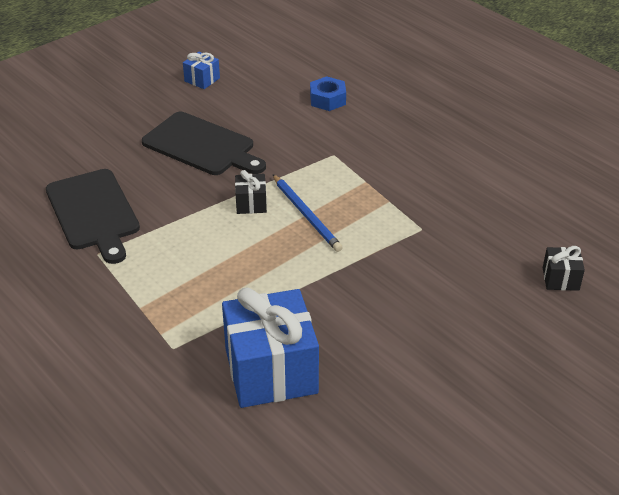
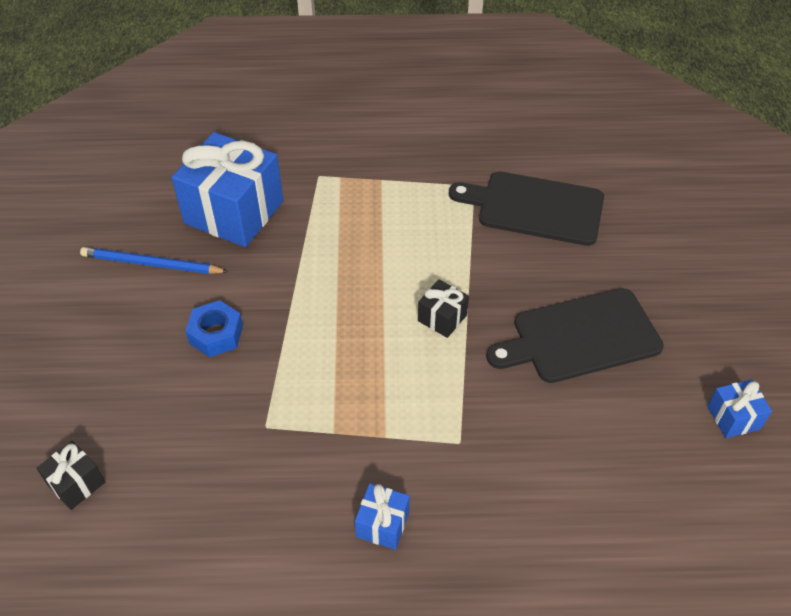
camera: 130 degrees right, 10 degrees up
(306, 215) = (383, 348): blue pencil -> blue pencil (151, 264)
(327, 99) = (582, 522): blue nut -> blue nut (216, 334)
(415, 155) = (382, 524): none -> blue gift

